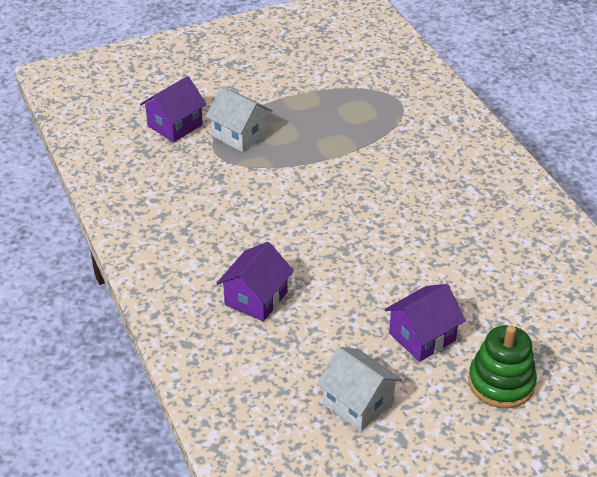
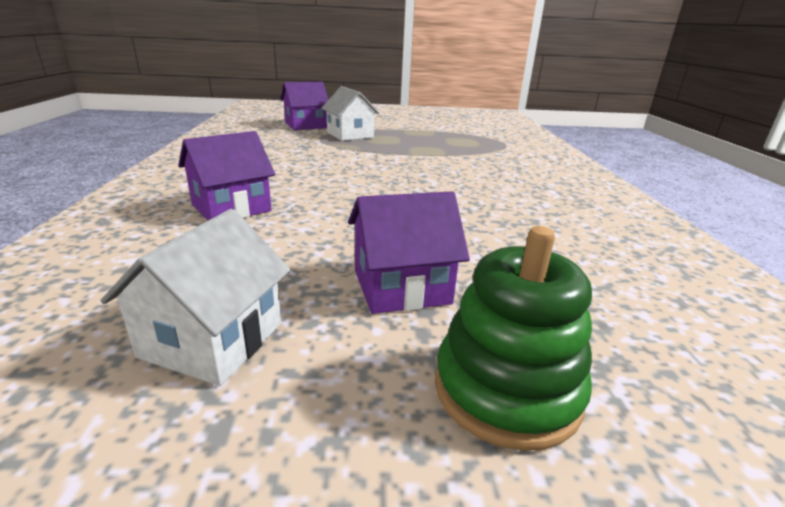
camera: 20 degrees right, 15 degrees down
(358, 403) = (212, 340): white house -> white house turned 45 degrees clockwise

